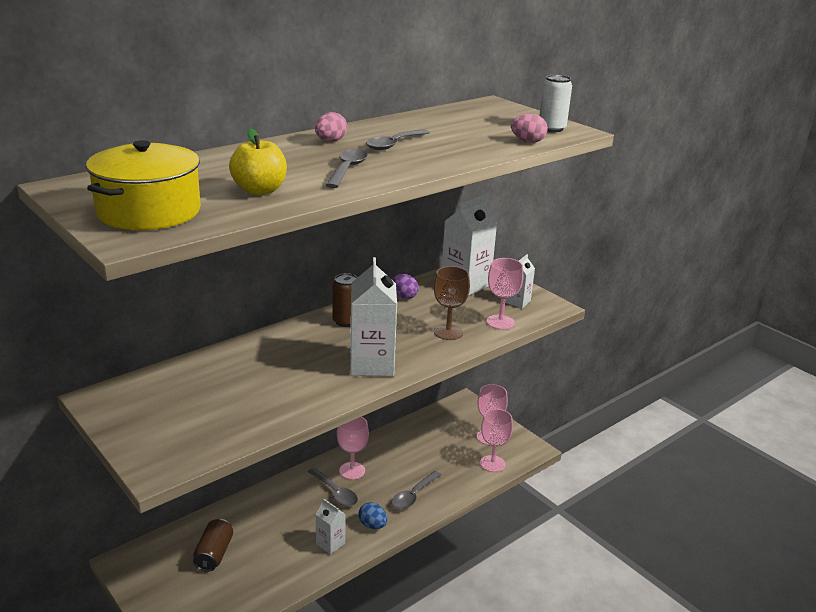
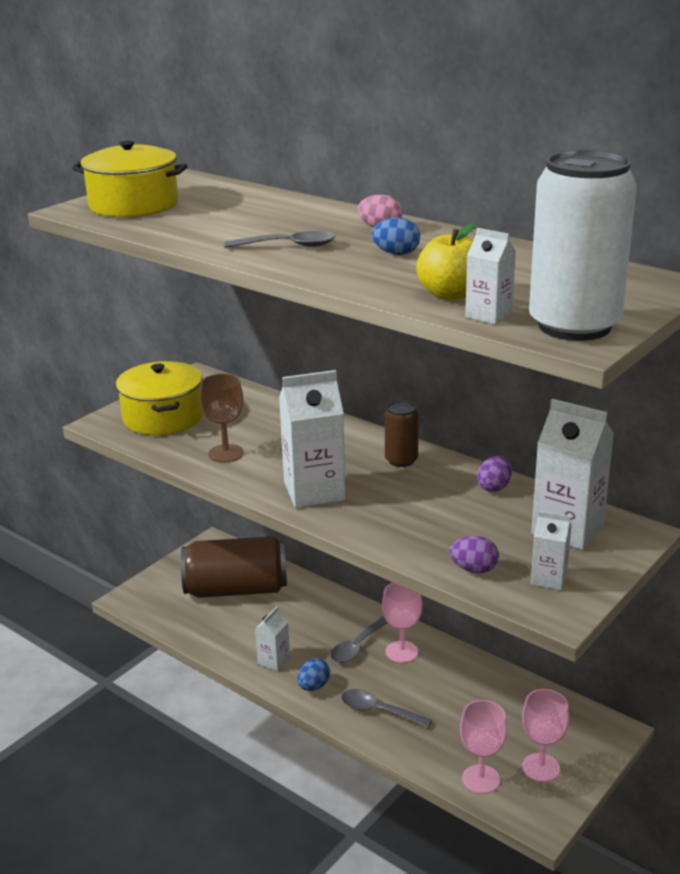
camera: 80 degrees right, 0 degrees up
(177, 427) = (163, 417): none -> yellow pot
(214, 554) = (236, 589): brown can -> brown can, size x1.99
(260, 190) = (203, 226): yellow apple -> yellow apple (450, 294)
(394, 144) = (396, 253): grey spoon -> blue egg
(448, 332) = (419, 531): brown goblet -> brown goblet (226, 453)
(500, 322) = (474, 569): pink goblet -> purple egg
(527, 141) = (488, 315): pink egg -> white carton
(552, 128) = (574, 326): white can -> white can, size x1.99

